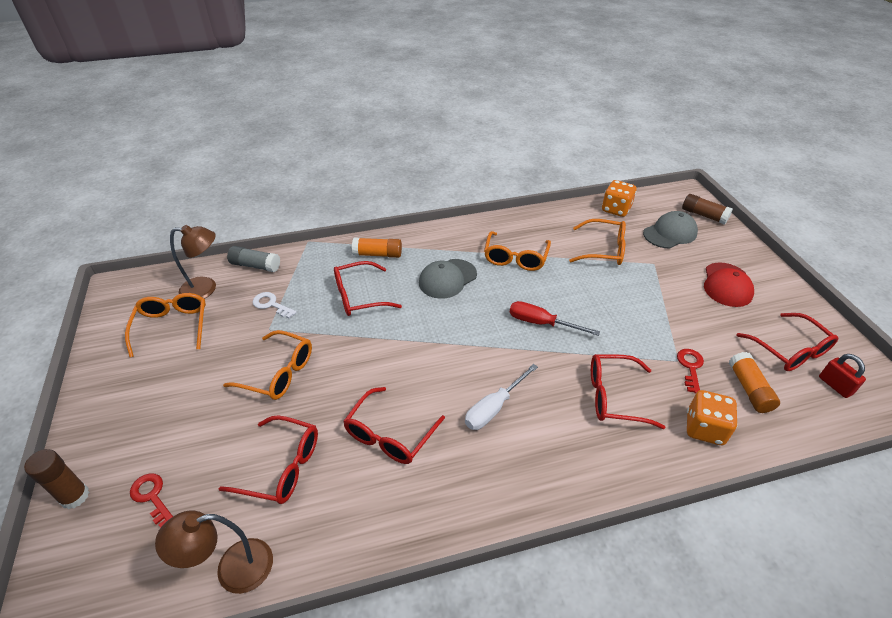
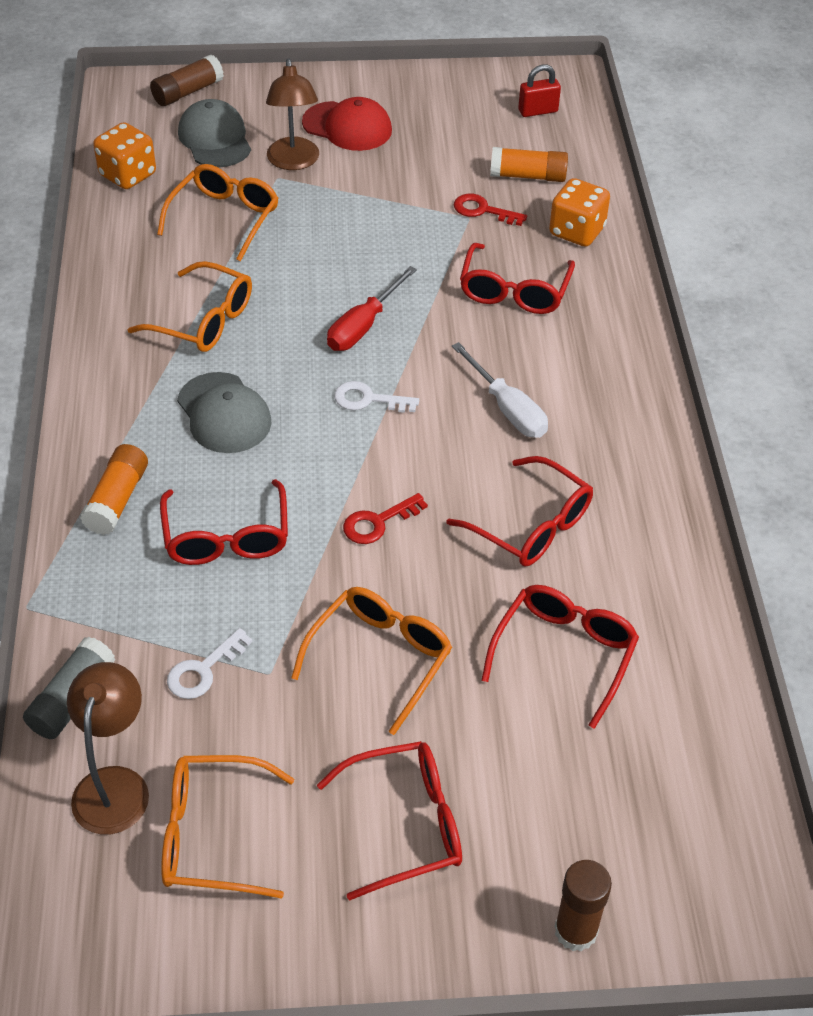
camera: 80 degrees left, 5 degrees up
(152, 497) = (591, 818): red key -> red key (378, 522)
(232, 569) = (711, 708): brown lamp -> brown lamp (294, 162)
(478, 335) = (368, 399): none -> white key
(789, 350) = (477, 121): red glasses -> red glasses (405, 824)

